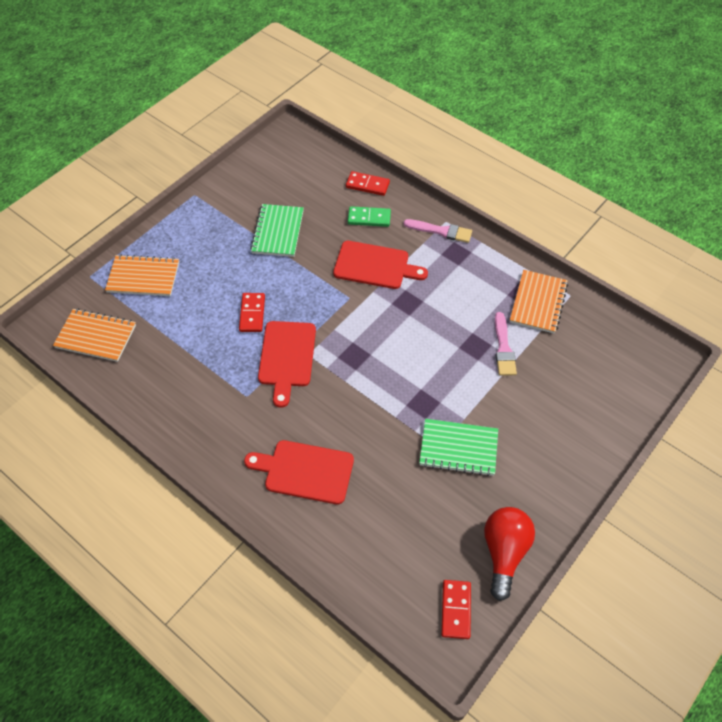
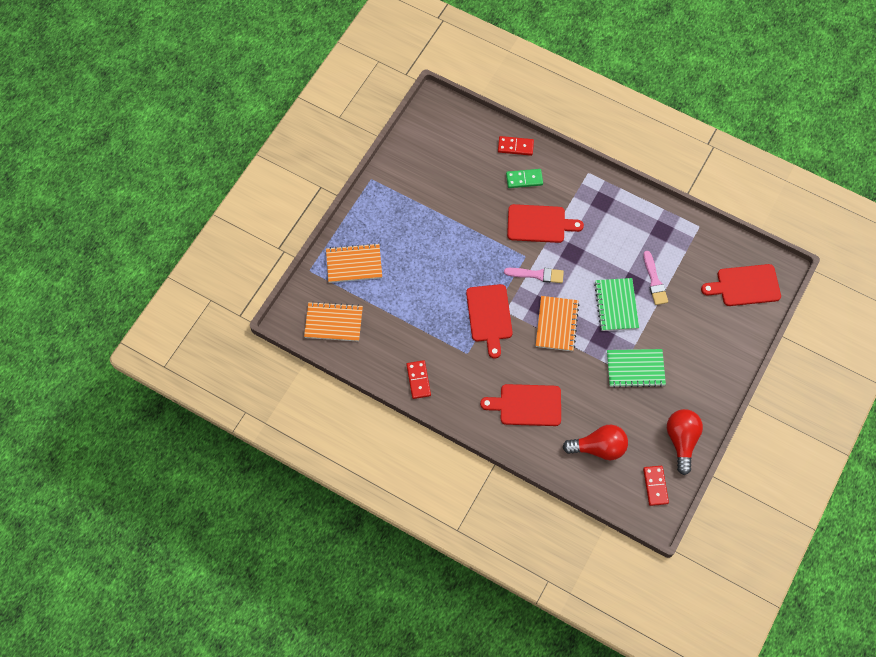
camera: 10 degrees left, 10 degrees up
(252, 313) = (452, 283): red domino -> red domino (418, 380)
(278, 232) = (452, 204): green notebook -> green notebook (616, 305)
(387, 543) = (599, 448): none -> red light bulb
(441, 231) = (586, 183): pink brush -> pink brush (537, 275)
(538, 303) = (675, 237): orange notebook -> orange notebook (556, 324)
(619, 370) = (745, 285): none -> red cutting board

